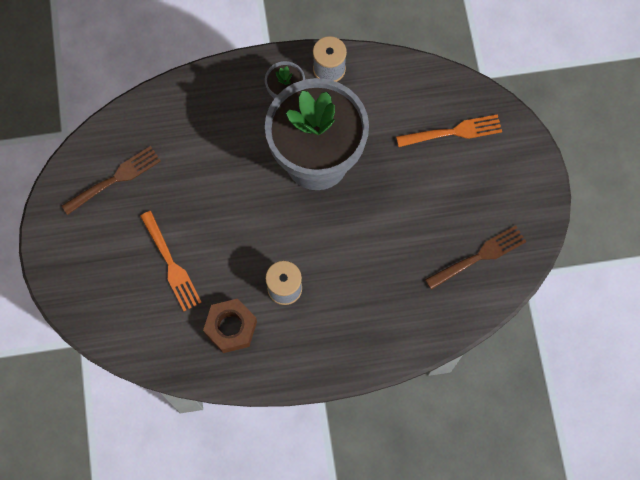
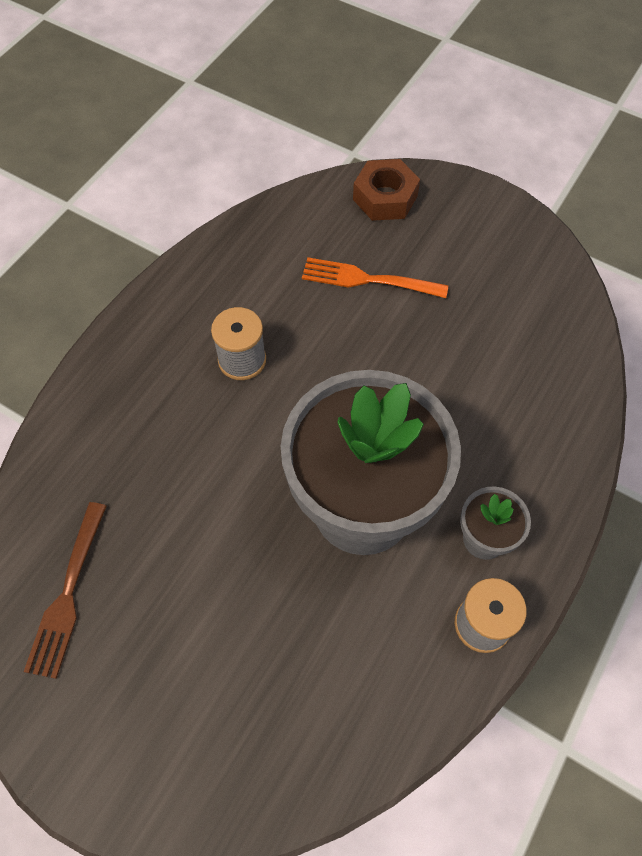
camera: 130 degrees right, 10 degrees down
(114, 180) = (512, 291): brown fork -> none
(231, 327) = (250, 285): brown nut -> brown nut (385, 197)
(452, 132) = (252, 714): orange fork -> none

